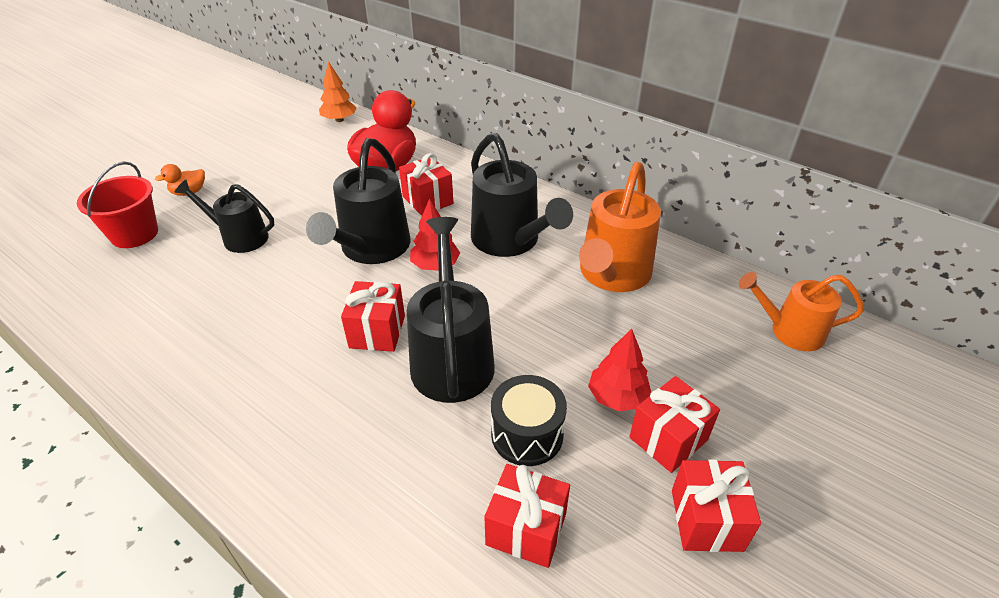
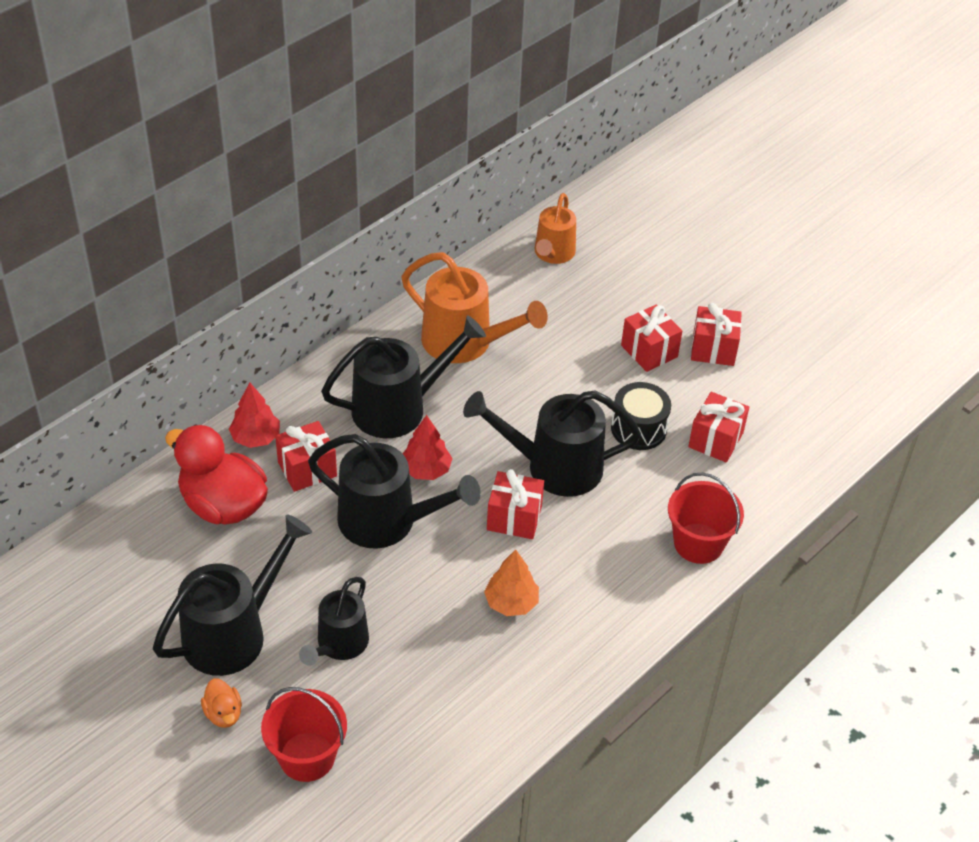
camera: 85 degrees left, 5 degrees up
(263, 187) = (234, 632): none -> black watering can
(338, 513) = (698, 543): none -> red bucket
(339, 120) = (76, 556): orange tree -> orange tree (511, 603)
(617, 397) = (608, 370): red tree -> red tree (256, 438)

